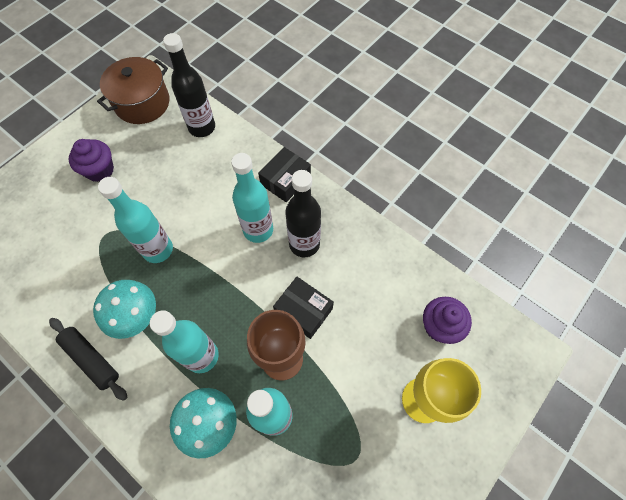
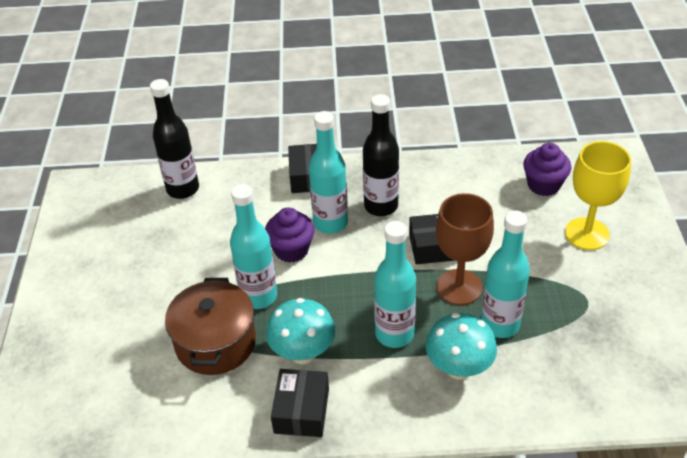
camera: 40 degrees left, 20 degrees down
(91, 359) = (301, 410): black rolling pin -> black box
(100, 170) = (120, 282): purple cupcake -> purple cupcake (291, 250)
(142, 103) = (95, 208): brown pot -> brown pot (215, 343)

